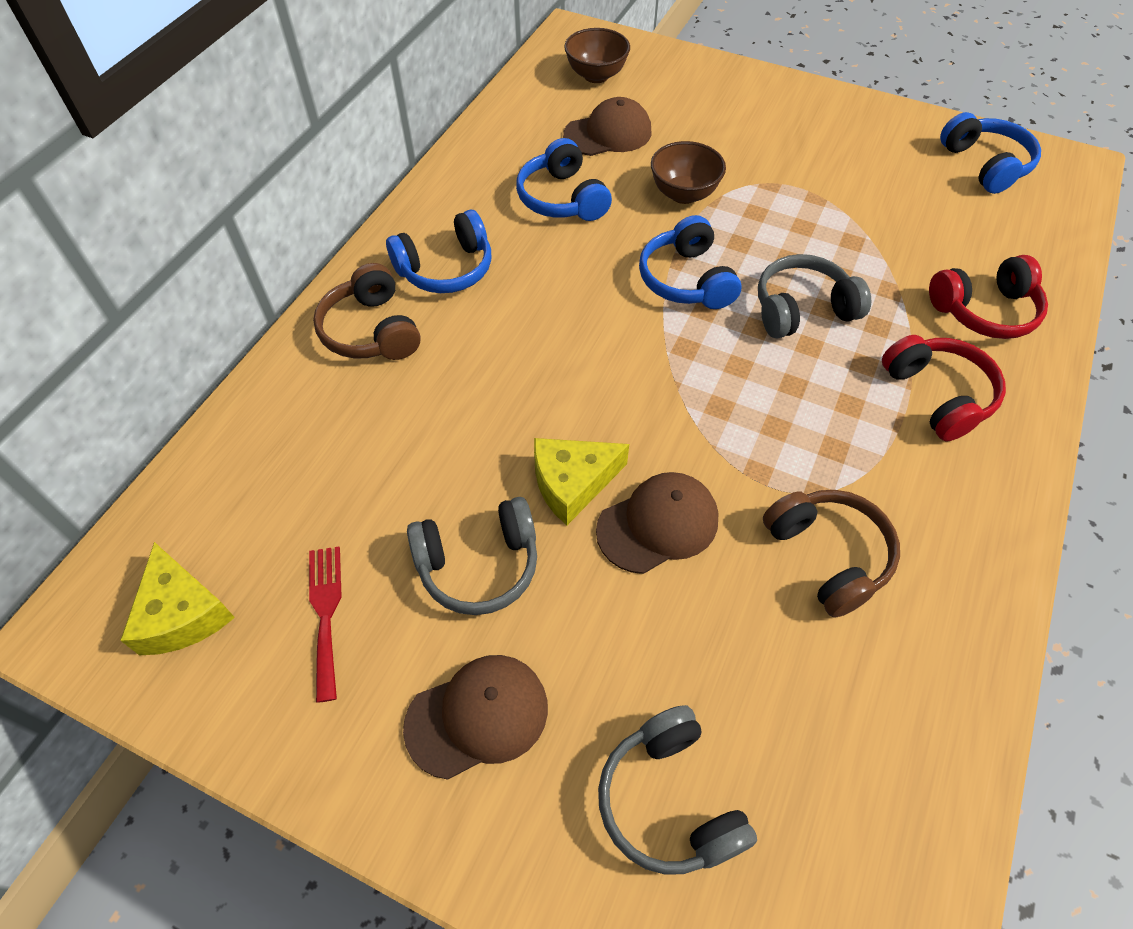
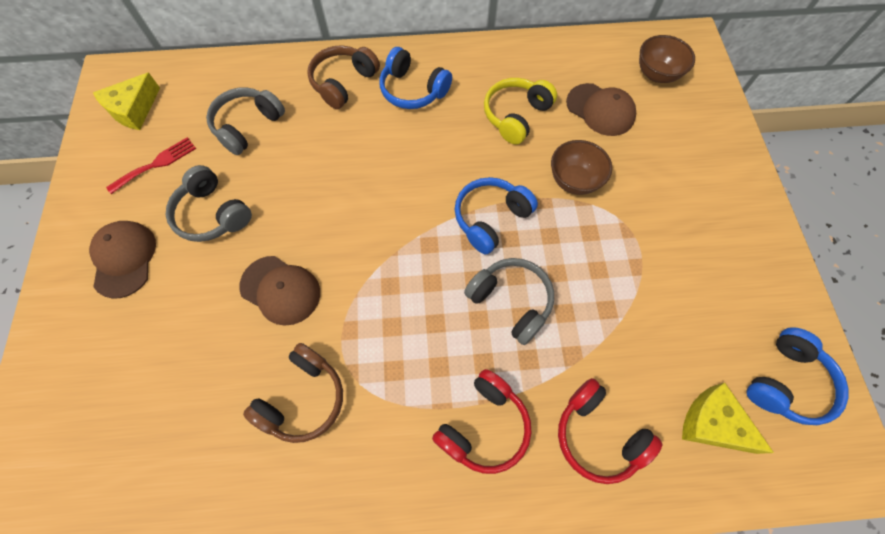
camera: 60 degrees right, 10 degrees up
(477, 716) = (124, 259): brown cap -> brown cap turned 135 degrees counterclockwise
(562, 198) = (516, 116): blue headphones -> yellow headphones
(572, 483) = (288, 232): yellow cheese -> yellow cheese (712, 424)
(669, 800) = (108, 373): grey headphones -> grey headphones (248, 126)

